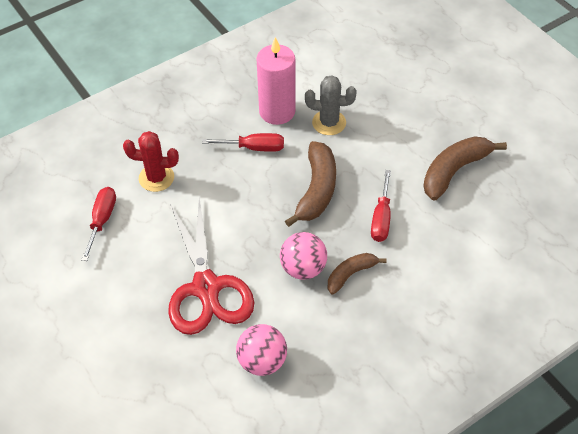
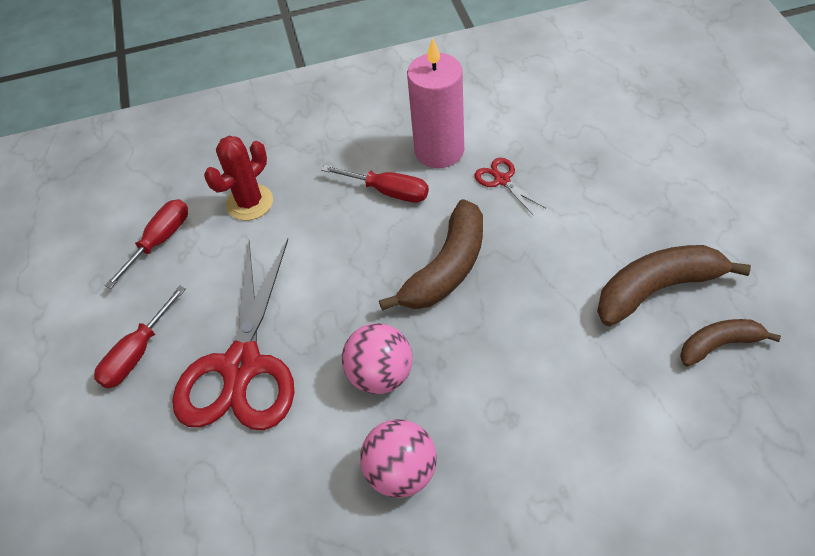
camera: 25 degrees right, 0 degrees up
(156, 178) = (249, 202): red cactus -> red cactus turned 75 degrees counterclockwise
(262, 361) = (265, 496): pink ball -> pink ball (401, 472)
(329, 123) = (502, 180): grey cactus -> red scissors
(351, 274) = (443, 403): brown banana -> brown banana (719, 345)
(381, 218) = (521, 332): red screwdriver -> red screwdriver (137, 353)

